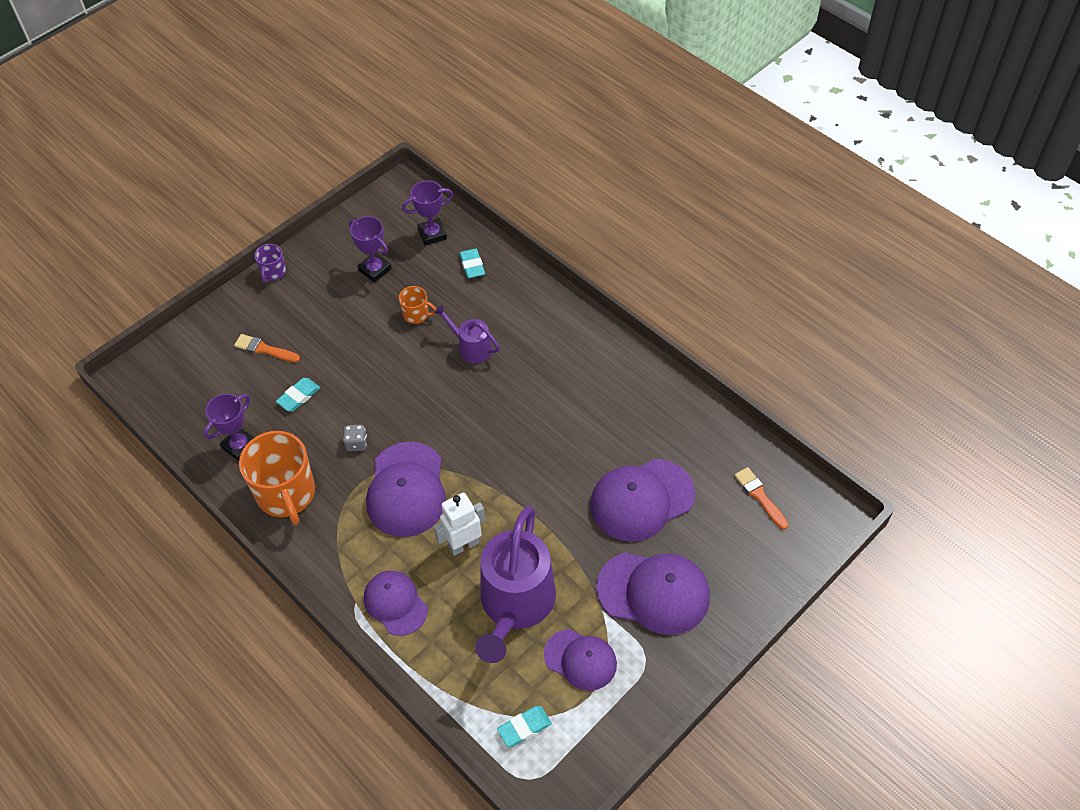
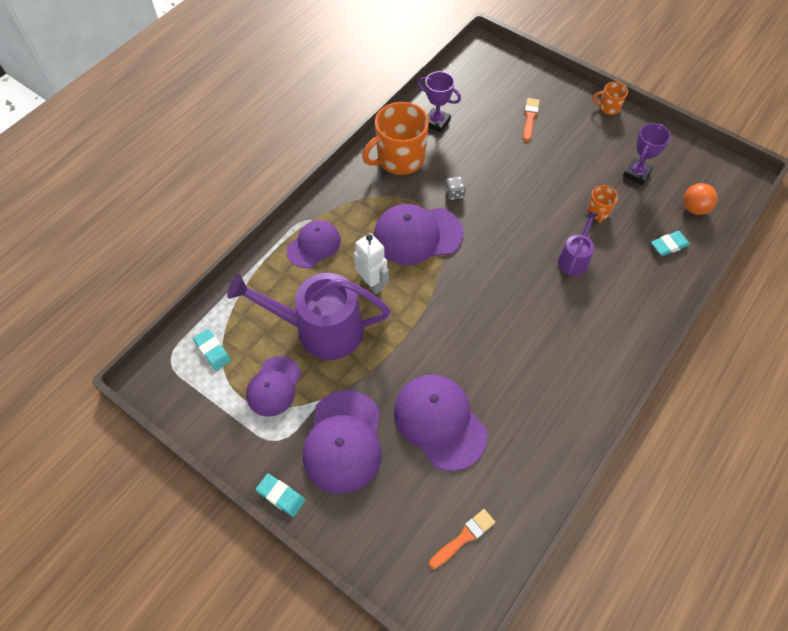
camera: 80 degrees right, 5 degrees up
(273, 272) = (608, 107): purple mug -> orange mug
(298, 396) = (490, 148): turquoise eraser -> turquoise eraser (281, 496)
(432, 234) = (694, 208): purple trophy -> orange ball

